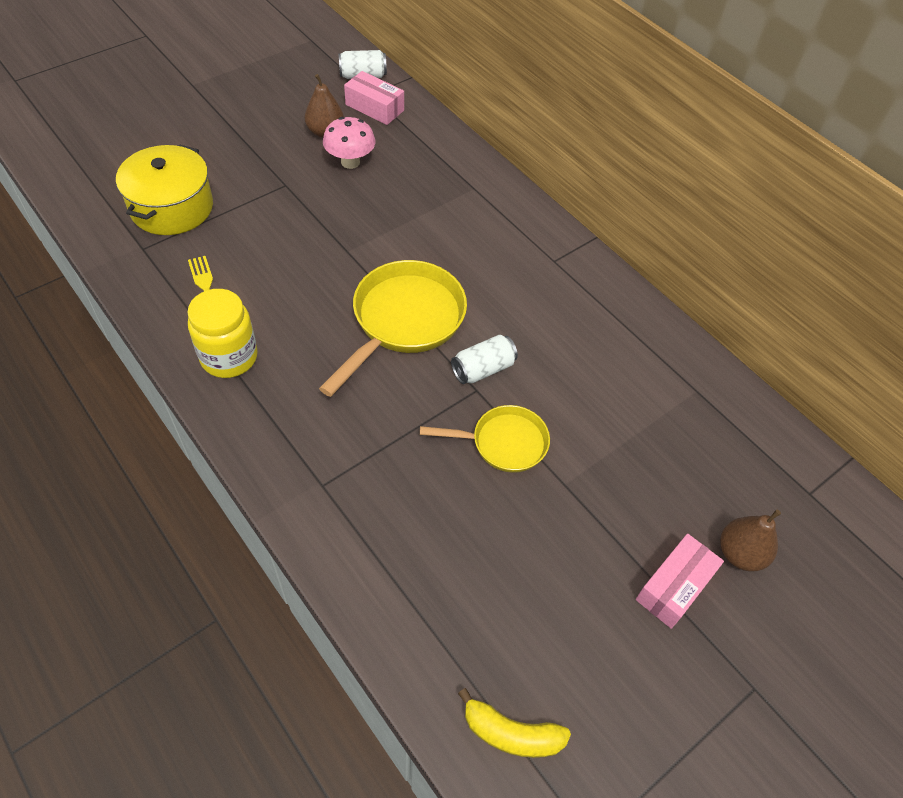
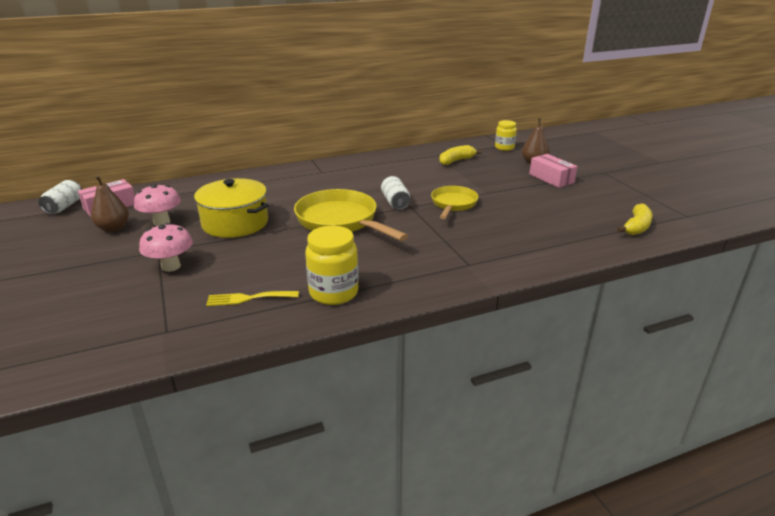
camera: 70 degrees left, 25 degrees down
(172, 207) = (125, 310): yellow pot -> yellow pot (235, 223)
(256, 207) = (171, 266): none -> pink mushroom
(685, 424) = (456, 161): none -> yellow banana
(796, 496) = (504, 147): none -> yellow jar

